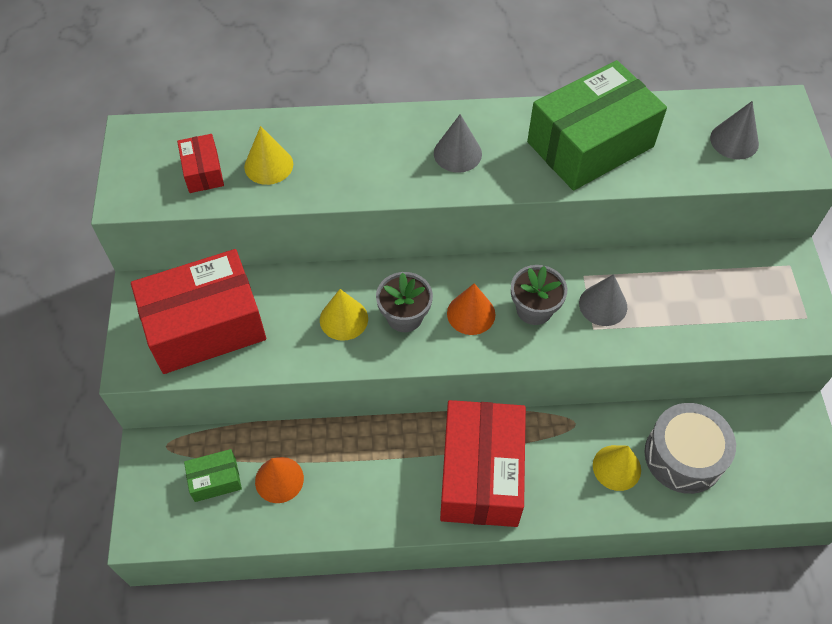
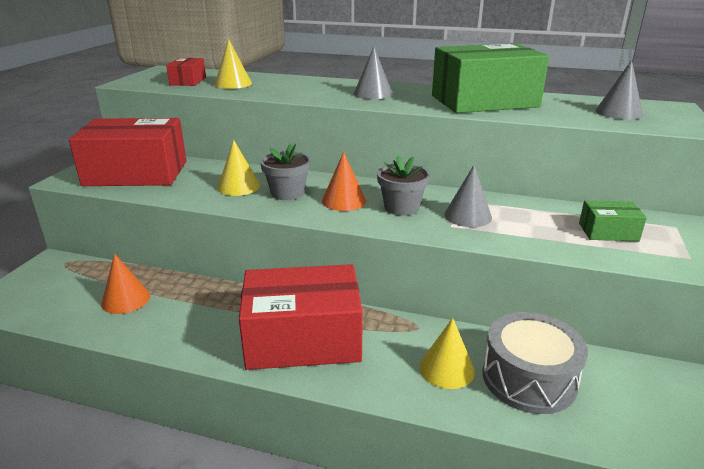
camera: 20 degrees right, 30 degrees down
(215, 480) = (78, 288): green box -> green box (608, 232)
(481, 474) = (303, 339): red box -> red box turned 60 degrees clockwise

